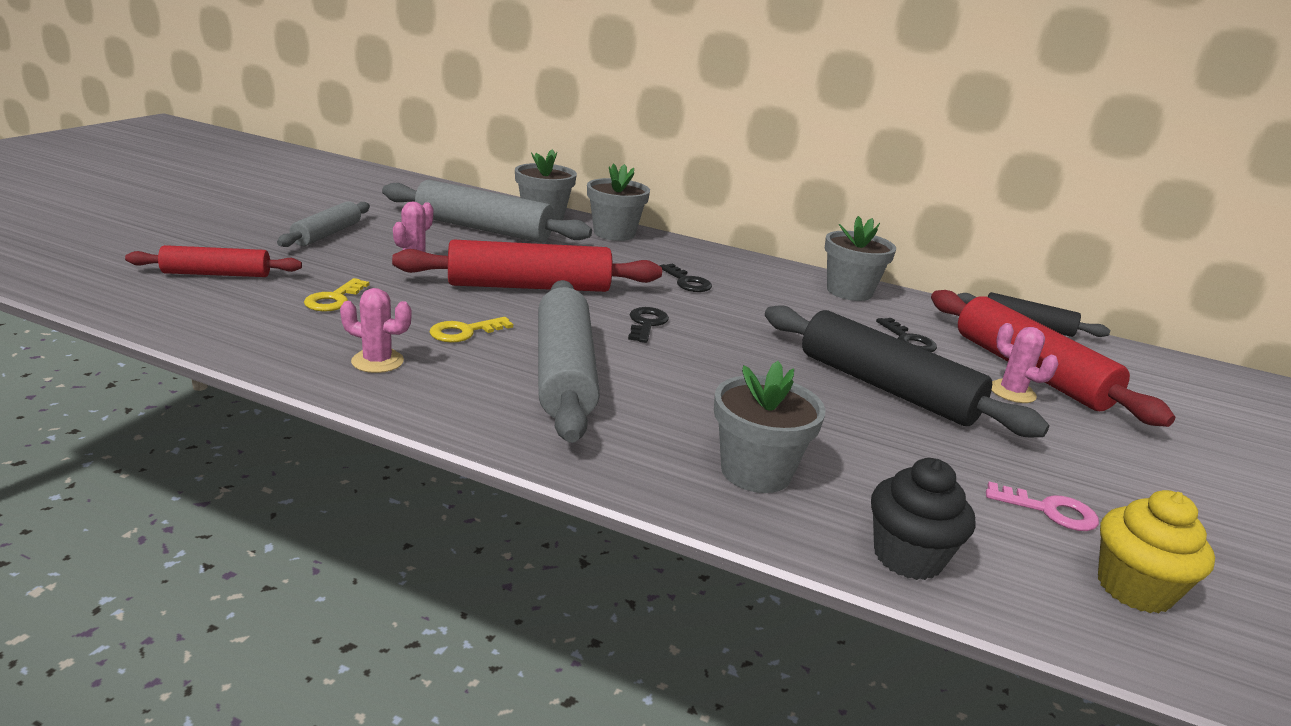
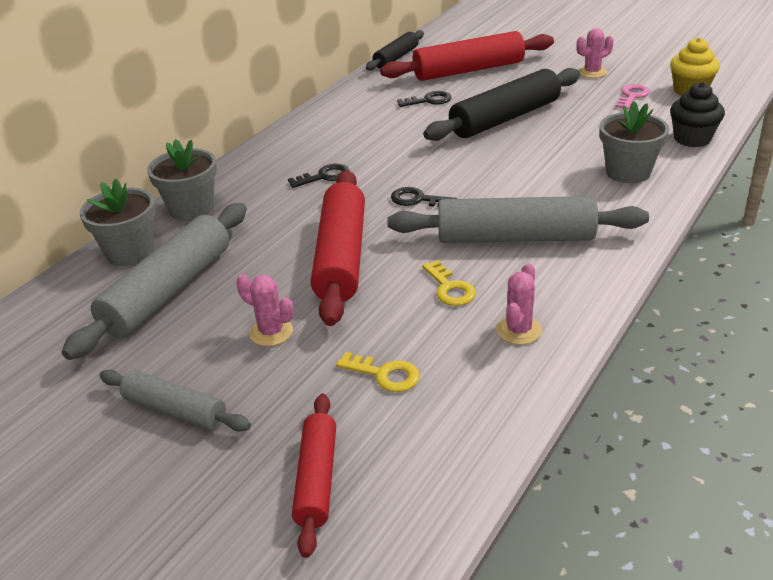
camera: 75 degrees left, 10 degrees up
(849, 291) = (340, 110): grey flower pot -> none
(1012, 392) = (500, 81): pink cactus -> pink cactus (592, 72)

